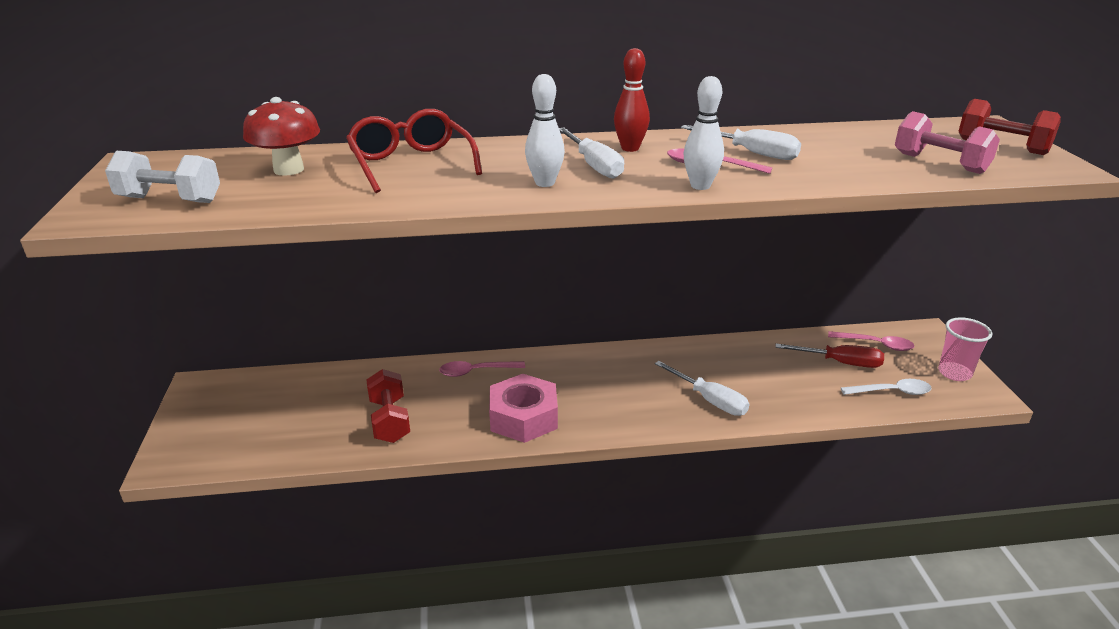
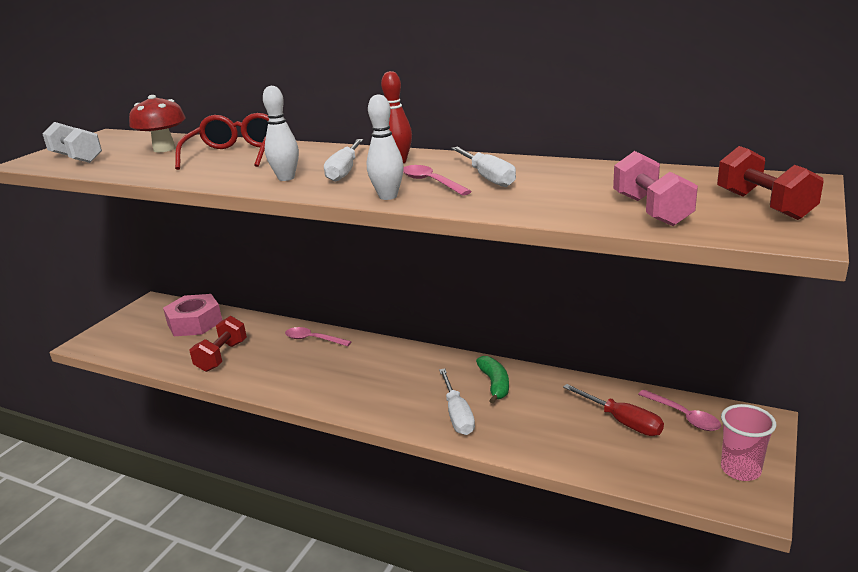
camera: 35 degrees right, 5 degrees down
(523, 417) = (304, 382): pink nut -> pink nut (195, 323)
(708, 363) = (495, 384): none -> green banana
(891, 392) = (642, 464): white spoon -> none

